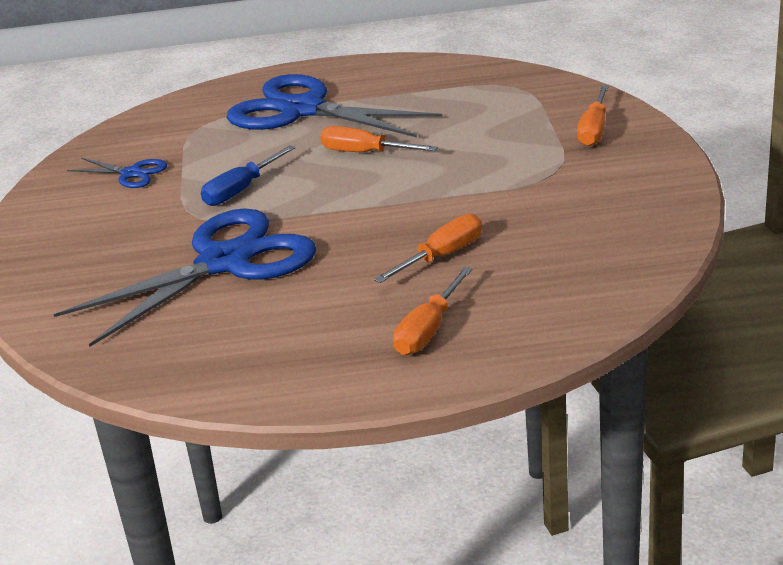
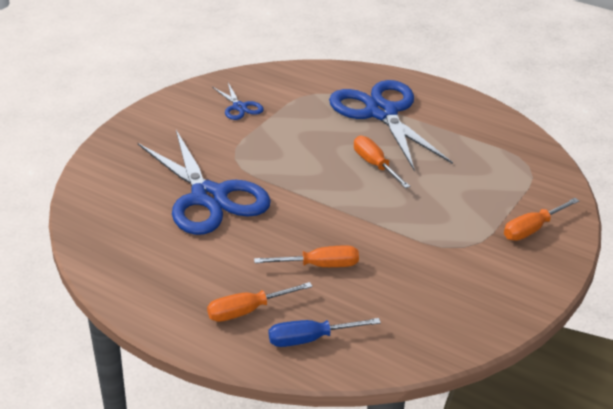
camera: 35 degrees right, 5 degrees up
(224, 262) = (209, 197): blue scissors -> blue scissors turned 60 degrees clockwise
(240, 190) = (277, 152): blue screwdriver -> blue screwdriver (310, 339)

